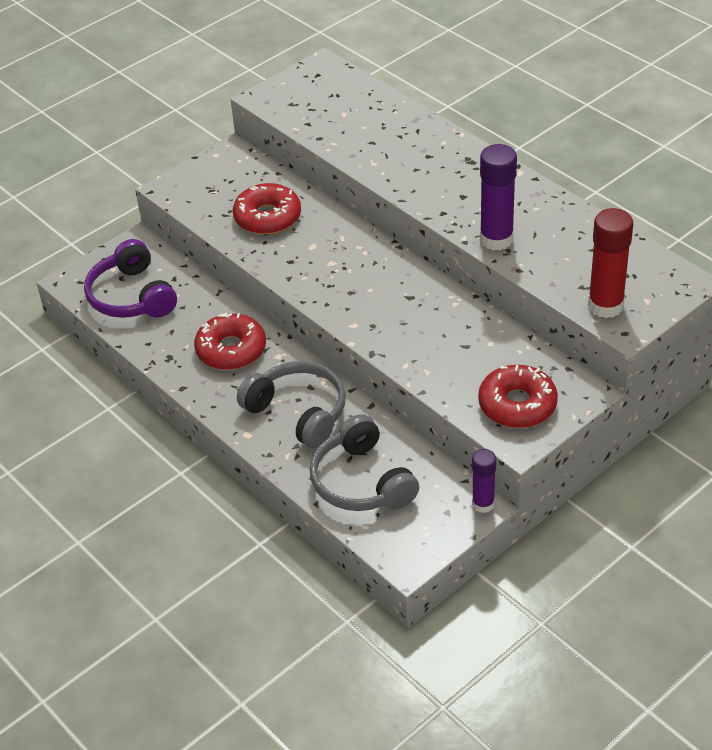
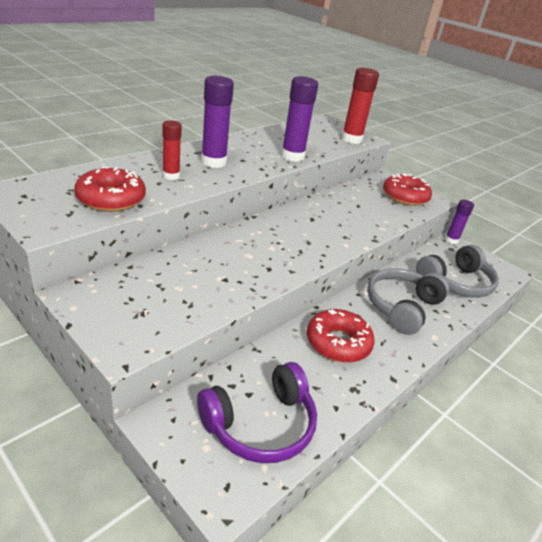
camera: 100 degrees left, 10 degrees down
(267, 217) = (202, 277): red donut -> red donut (111, 199)
(391, 148) = (171, 176): none -> red glue stick
(443, 174) = (213, 162): none -> purple glue stick

